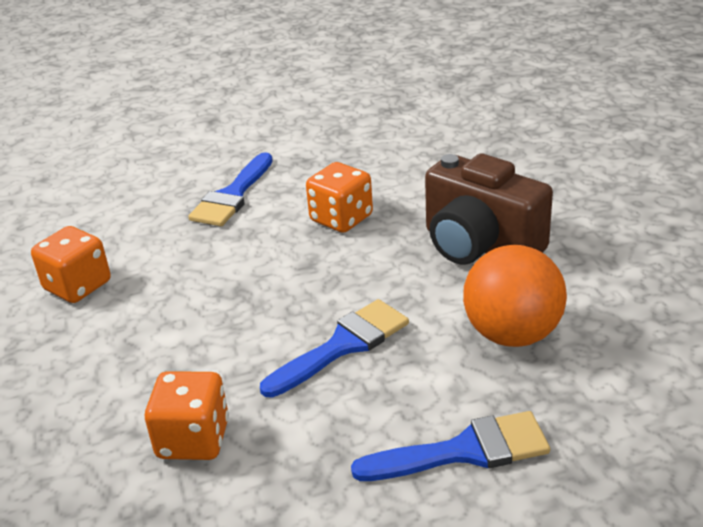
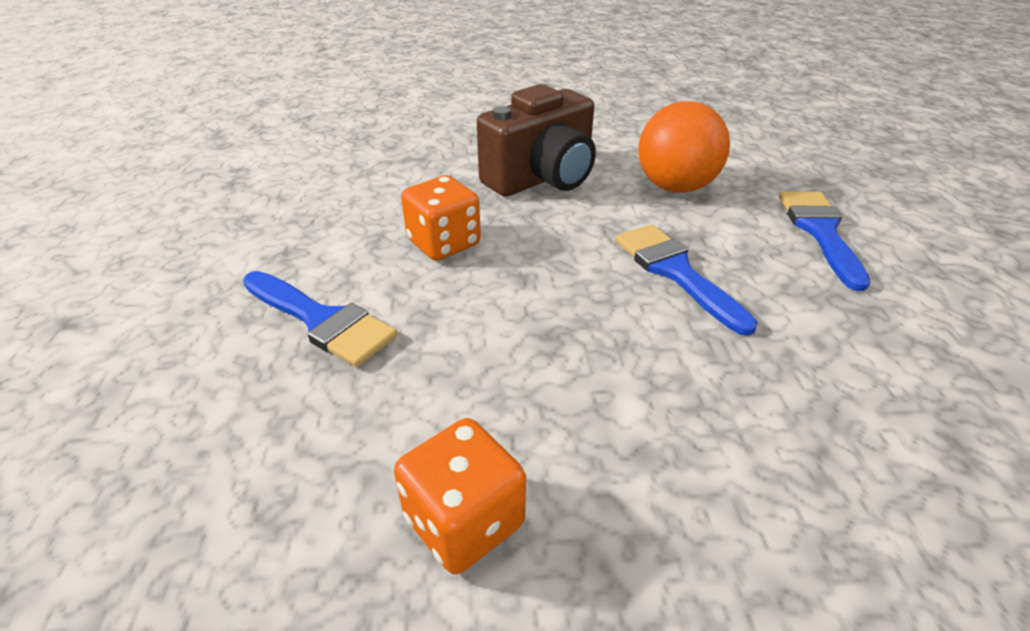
camera: 80 degrees left, 5 degrees up
(193, 439) = (829, 395): orange dice -> none

